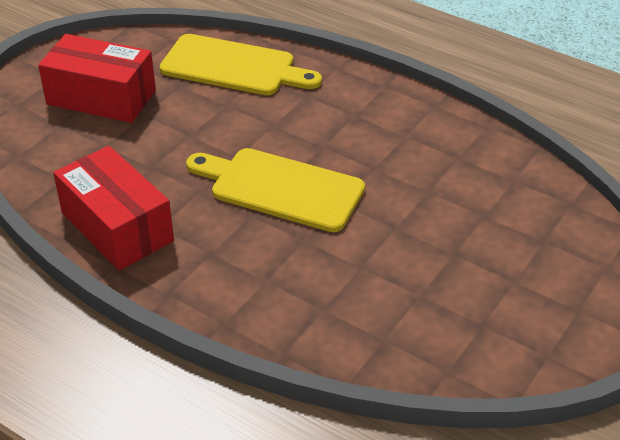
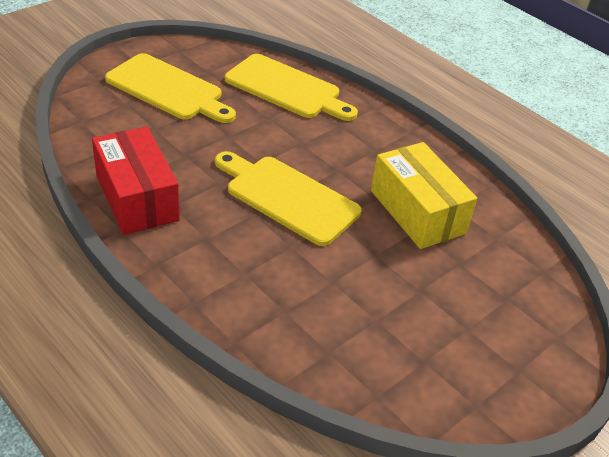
camera: 10 degrees right, 0 degrees up
(101, 97) = (168, 89): red box -> yellow cutting board
(422, 172) = (417, 212): none -> yellow box

